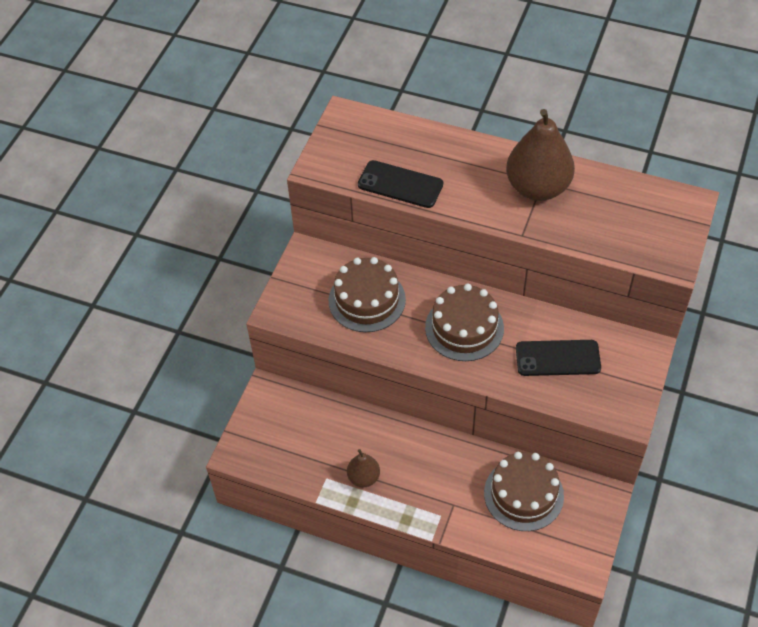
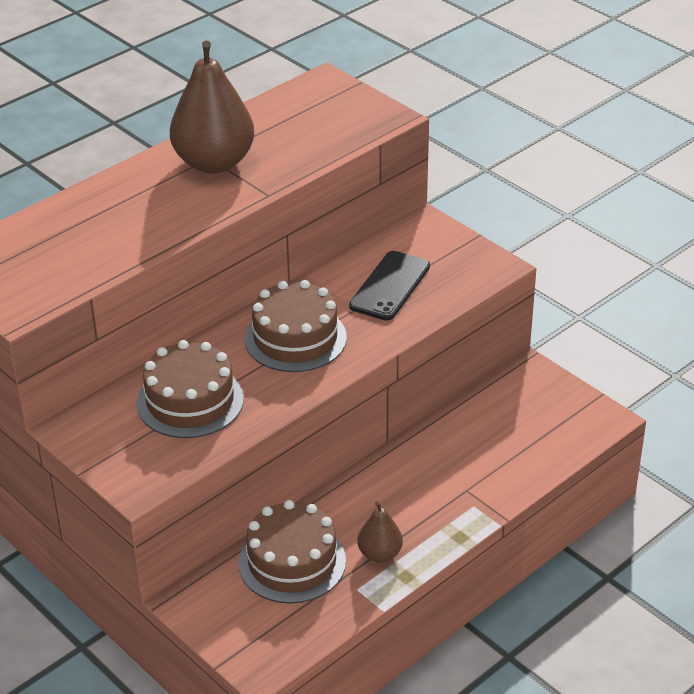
camera: 65 degrees left, 15 degrees down
(400, 184) = (112, 254): black phone -> none
(523, 494) = (490, 429): brown cake -> brown cake (292, 562)

